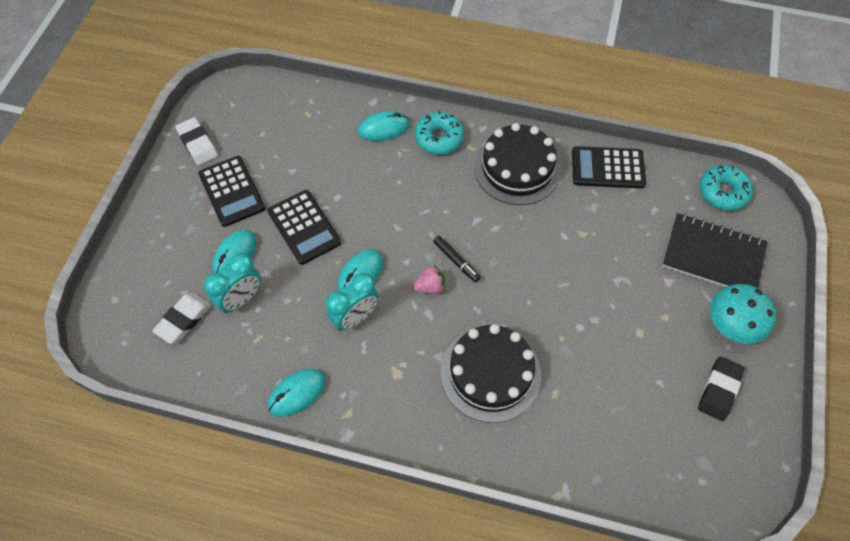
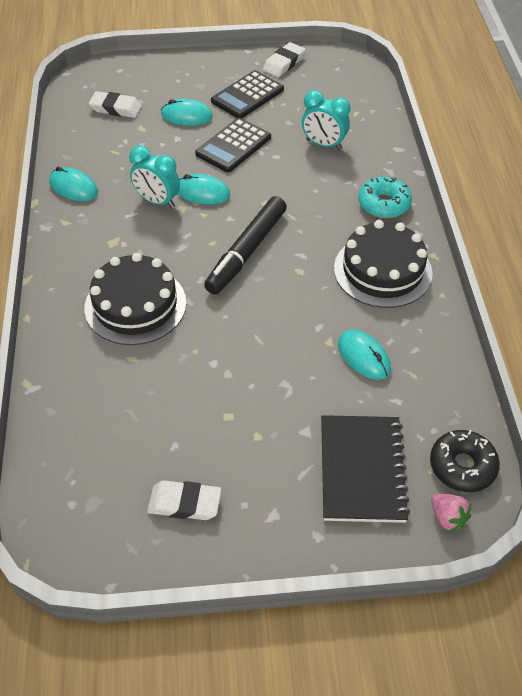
camera: 70 degrees right, 10 degrees down
(241, 299) = (147, 132): turquoise clock -> turquoise clock (323, 144)
(384, 128) = (371, 164): turquoise mouse -> turquoise mouse (363, 356)
(430, 287) = (210, 241): pink strawberry -> pink strawberry (447, 517)
(456, 261) = (246, 252): black marker -> black marker, size x2.12
(607, 168) = (429, 346): black calculator -> none
(719, 390) = (184, 503): black eraser -> white eraser
(723, 192) = (462, 466): turquoise donut -> black donut
(729, 327) = (270, 502): turquoise mushroom -> none

